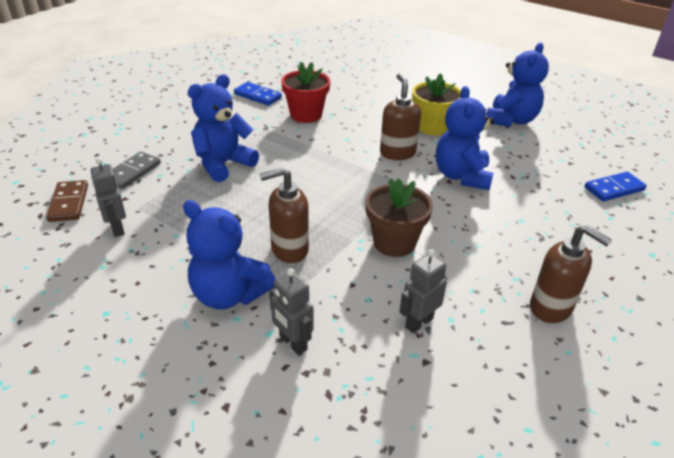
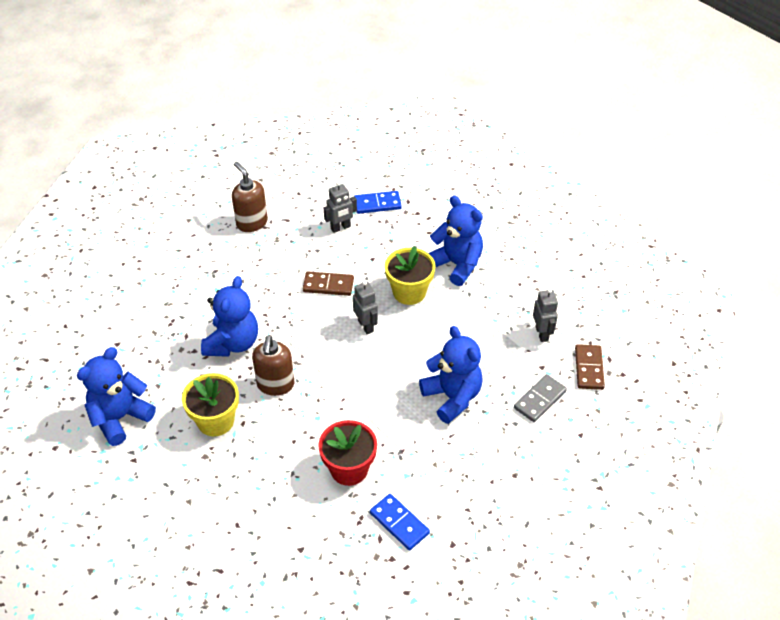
camera: 165 degrees left, 10 degrees up
(223, 164) = (452, 397): blue teddy bear -> blue teddy bear turned 90 degrees counterclockwise
(289, 249) = (409, 292): brown soap dispenser -> yellow flower pot
(292, 343) = (421, 228): grey robot -> grey robot (366, 326)
(394, 242) = (328, 285): brown flower pot -> brown domino
(614, 189) = (110, 306): blue domino -> blue domino (377, 204)

